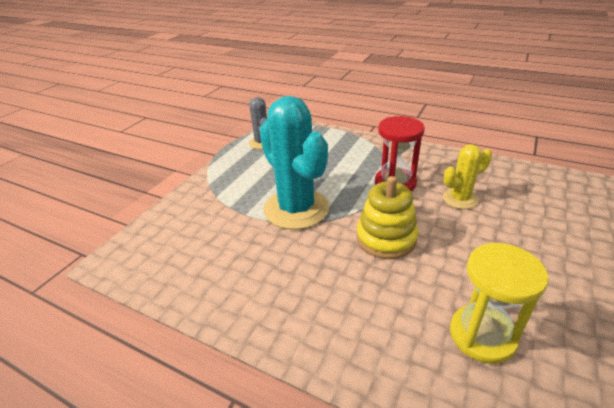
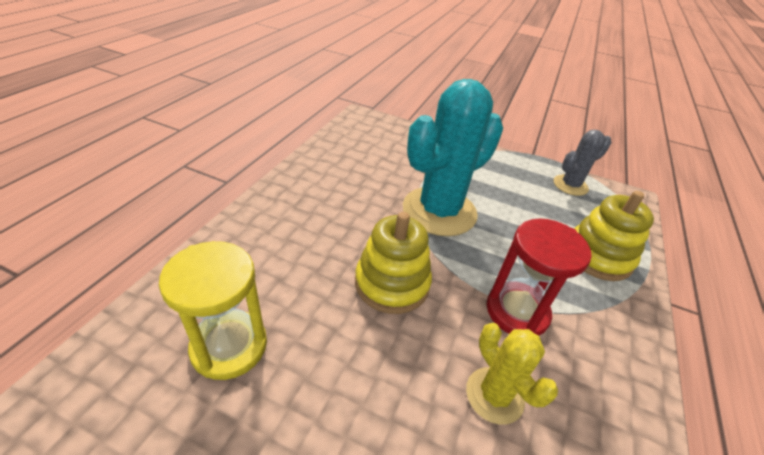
camera: 80 degrees right, 5 degrees up
(338, 146) = (598, 256): none -> yellow stacking toy

